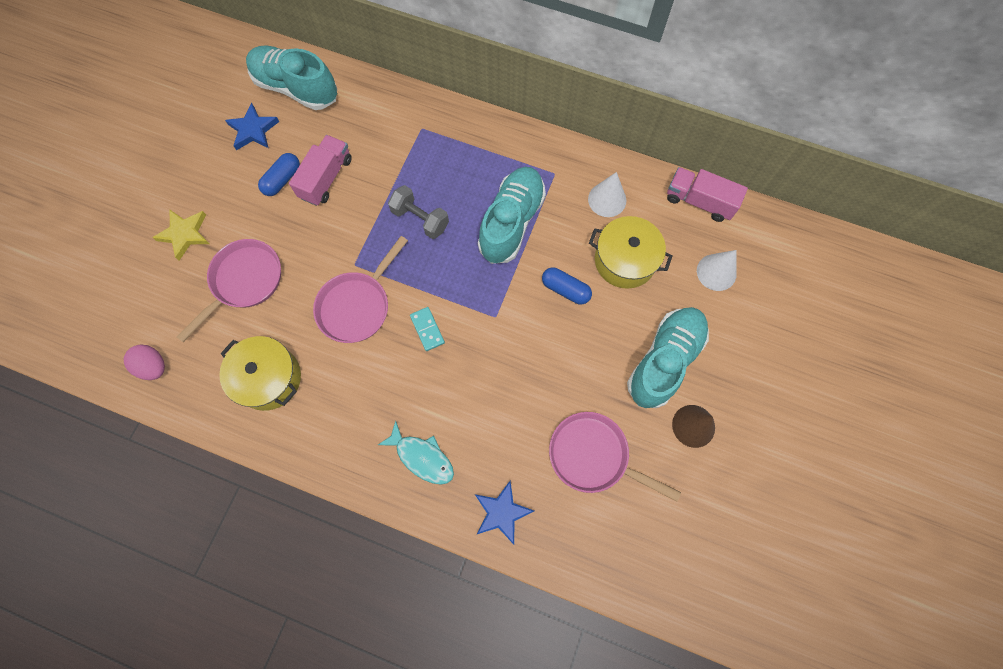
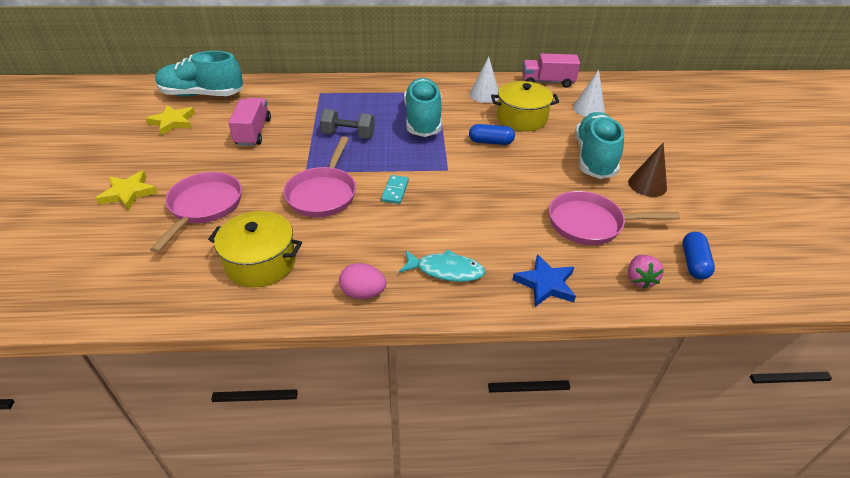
camera: 25 degrees left, 30 degrees down
(153, 366) = (125, 290): pink egg -> pink egg (363, 293)
(253, 130) = (173, 122): blue star -> yellow star
(282, 180) = (213, 141): blue capsule -> blue capsule (694, 263)
(427, 329) = (395, 191): turquoise domino -> turquoise domino turned 60 degrees clockwise
(592, 546) = (639, 279): none -> pink strawberry

